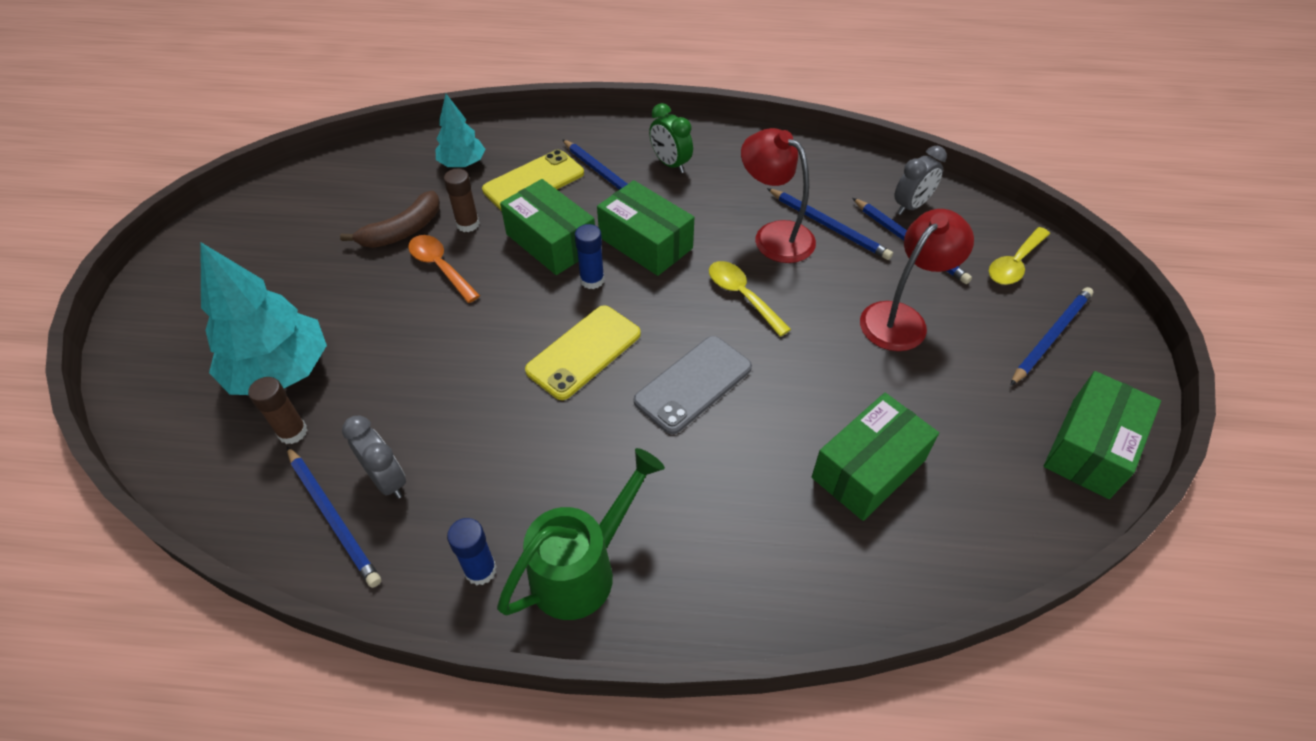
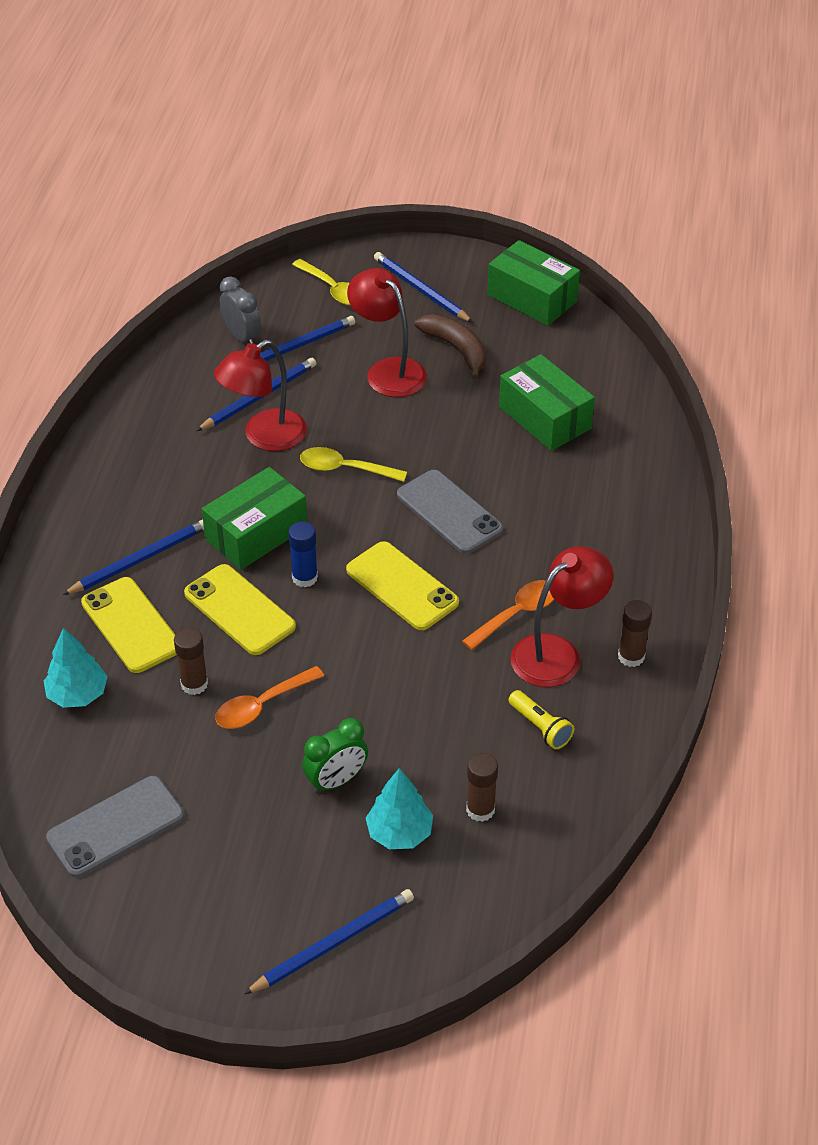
camera: 85 degrees left, 5 degrees down
(281, 371) = (399, 833): turquoise tree -> turquoise tree, size x0.57
(329, 199) = (116, 827): none -> grey phone
(333, 517) = (578, 763): blue pencil -> blue pencil (333, 943)
(387, 480) = (540, 727): grey clock -> yellow flashlight
(403, 231) = (193, 745): brown banana -> brown banana (456, 349)
(480, 570) = (631, 656): blue glue stick -> brown glue stick
(489, 493) = (557, 653): none -> red lamp
(546, 452) = (516, 614): none -> orange spoon
(551, 242) = (239, 610): green box -> yellow phone
(582, 569) = (630, 592): green watering can -> none
(670, 164) = (129, 505): green clock -> green clock (336, 781)
(742, 296) = (345, 469): yellow spoon -> yellow spoon turned 45 degrees clockwise

